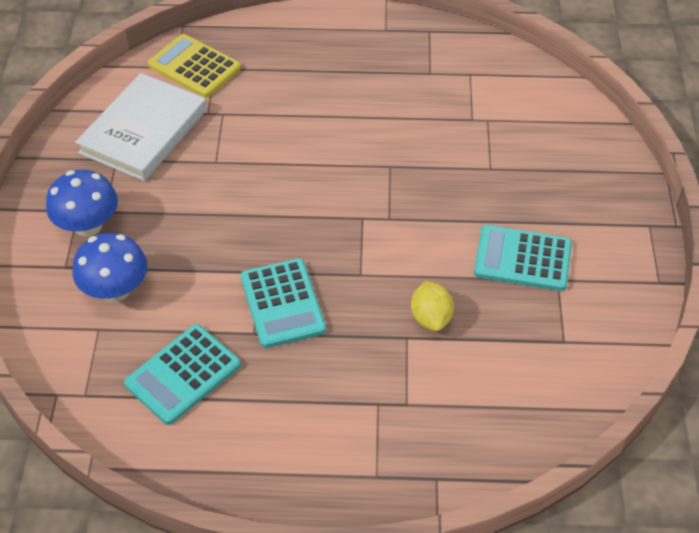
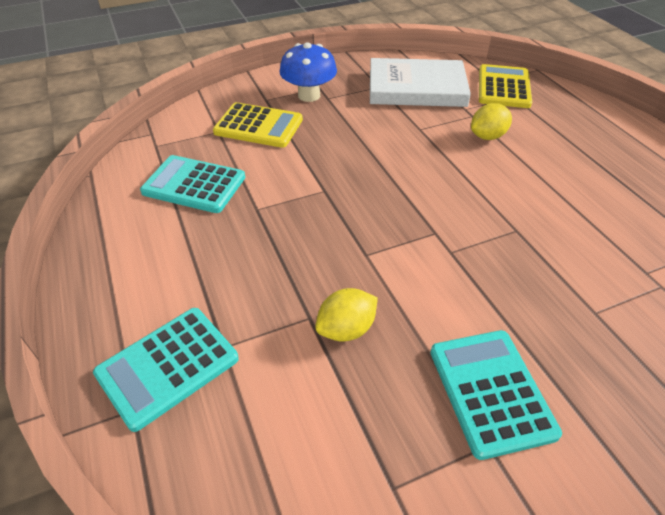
camera: 65 degrees right, 5 degrees down
(115, 290) = (258, 126): blue mushroom -> yellow calculator
(262, 120) = (487, 136): none -> yellow lemon
(282, 303) = (298, 215): turquoise calculator -> turquoise calculator (168, 366)

